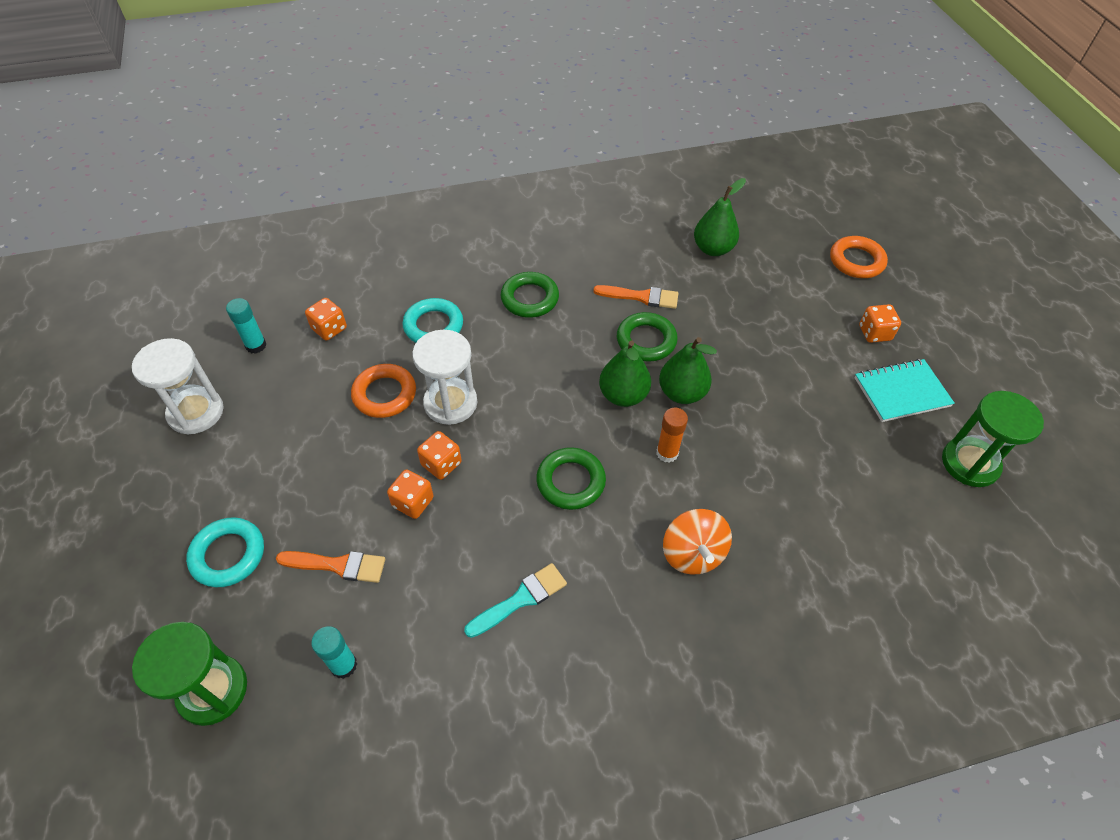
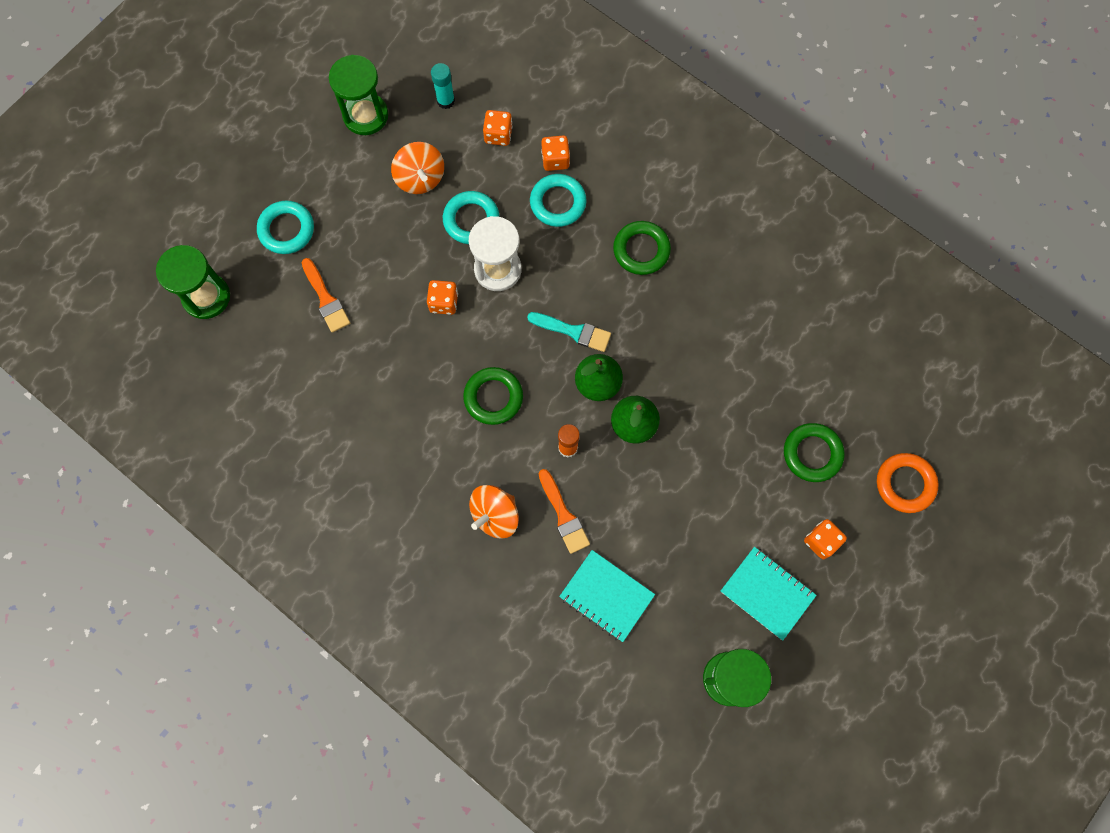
camera: 55 degrees right, 20 degrees up
(196, 412) = (365, 115): white hourglass -> green hourglass
(304, 408) = (420, 178): none -> orange spinning top
(343, 665) = (269, 355): turquoise glue stick -> none
(384, 394) = (471, 220): orange ring -> turquoise ring
(413, 502) = (402, 308): orange dice -> orange dice (555, 160)
(520, 599) = (382, 426): turquoise brush -> turquoise brush (573, 331)
(641, 297) = (712, 332): orange brush -> orange brush (563, 515)
(646, 340) = (666, 365): green ring -> green ring (812, 454)
(713, 249) = (818, 354): green pear -> none
(836, 509) = (606, 596): none -> turquoise notebook

